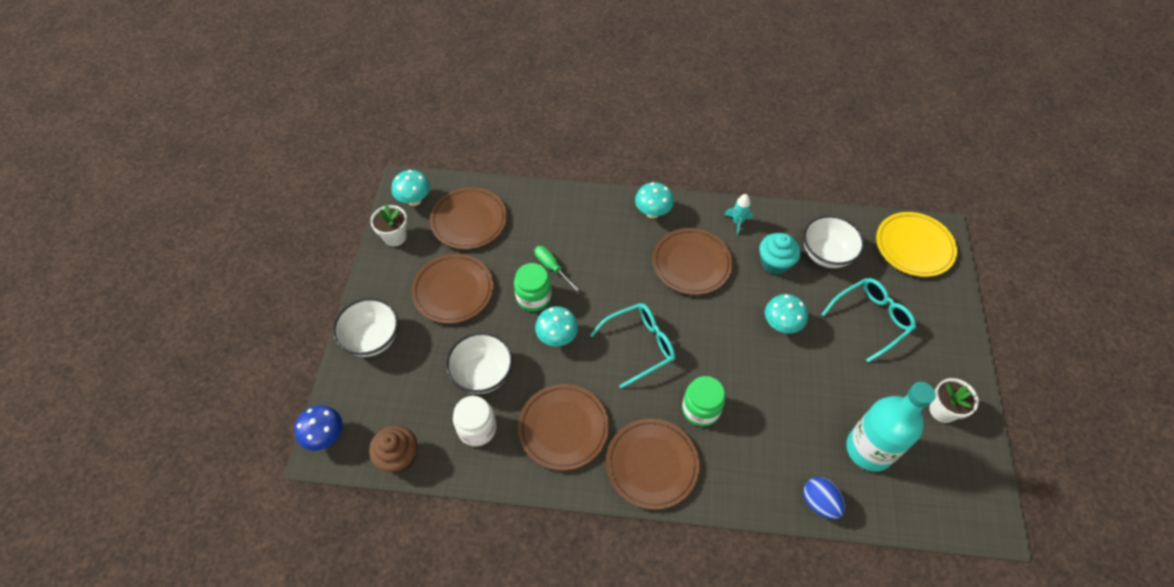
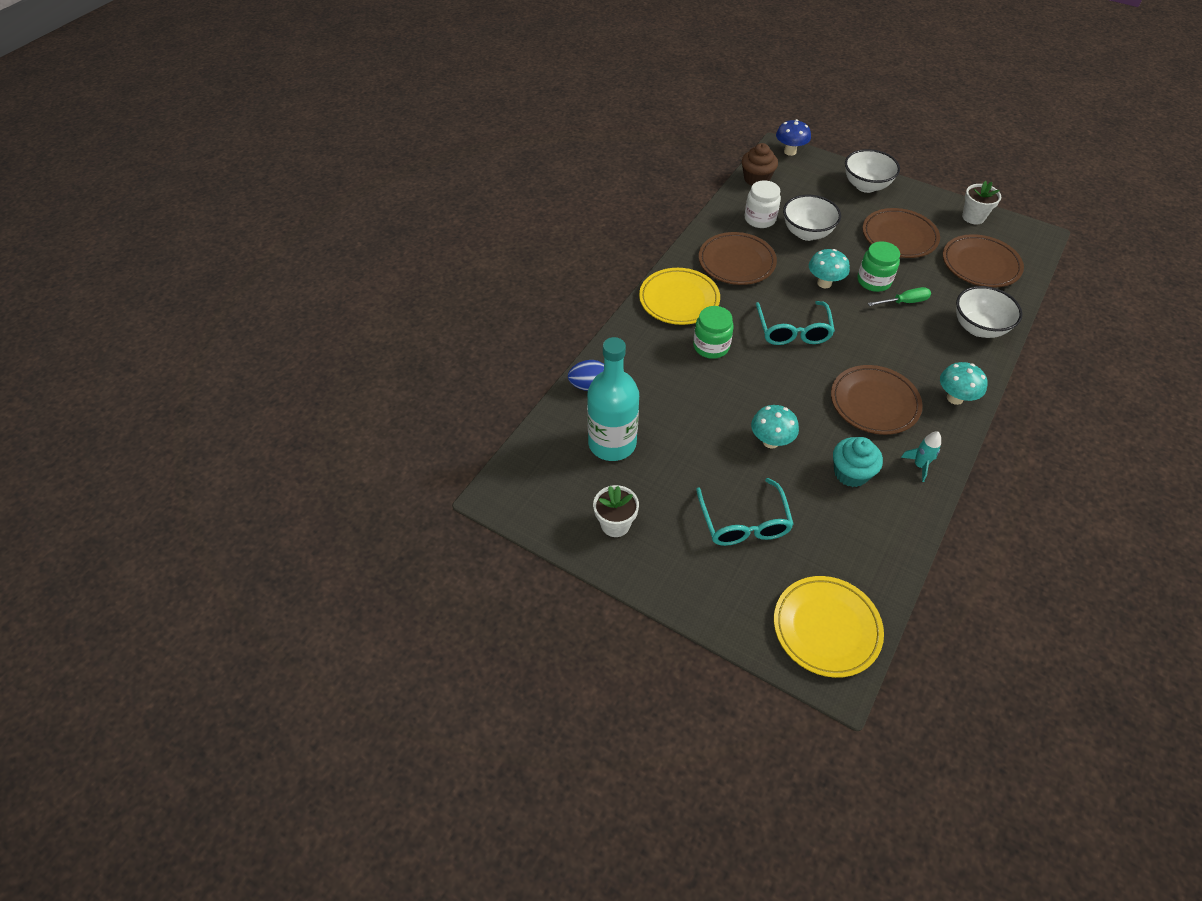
camera: 115 degrees right, 5 degrees down
(414, 200) = (1016, 237): turquoise mushroom -> none
(652, 464) = (679, 299): brown plate -> yellow plate
(826, 254) = (846, 527): white bowl -> white bowl (978, 328)

